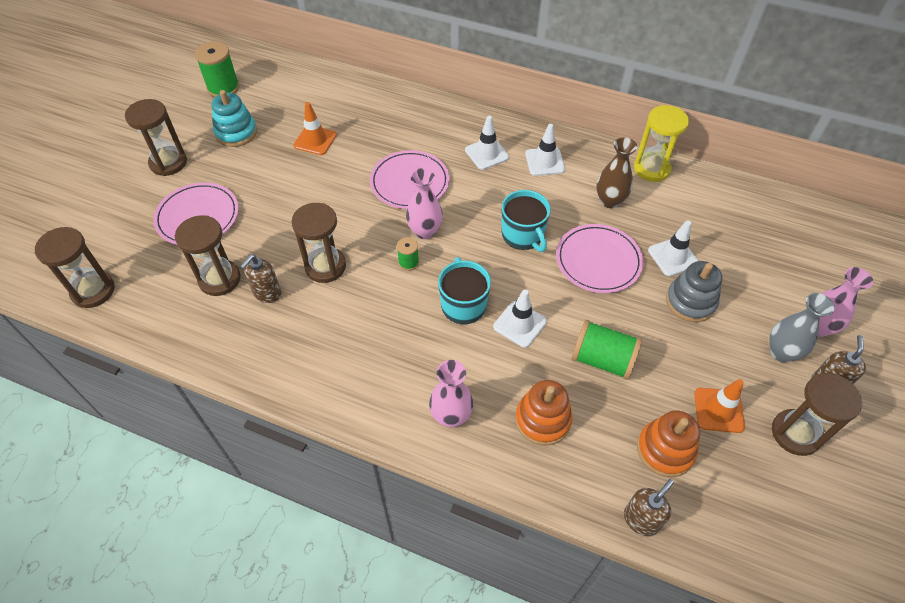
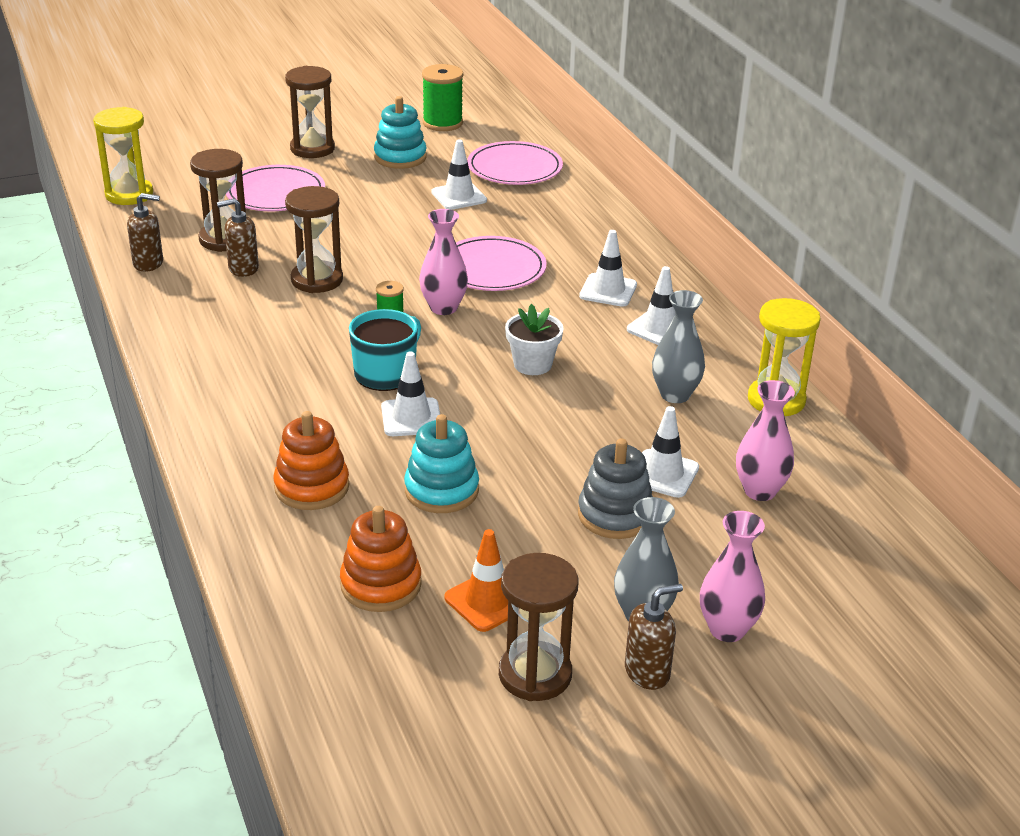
camera: 45 degrees right, 20 degrees down
(93, 291) = (129, 194): brown hourglass -> yellow hourglass
(315, 140) = (459, 196): orange traffic cone -> white traffic cone
(451, 416) = (243, 431): pink vase -> pink vase (759, 491)
(523, 235) = (532, 364): turquoise mug -> white flower pot
(598, 261) = (574, 427): pink plate -> pink plate (514, 168)
(602, 360) = (441, 490): green spool -> turquoise stacking toy
(609, 201) = (675, 395): brown vase -> grey vase
(641, 519) = (271, 606): brown soap dispenser -> brown soap dispenser (148, 263)

